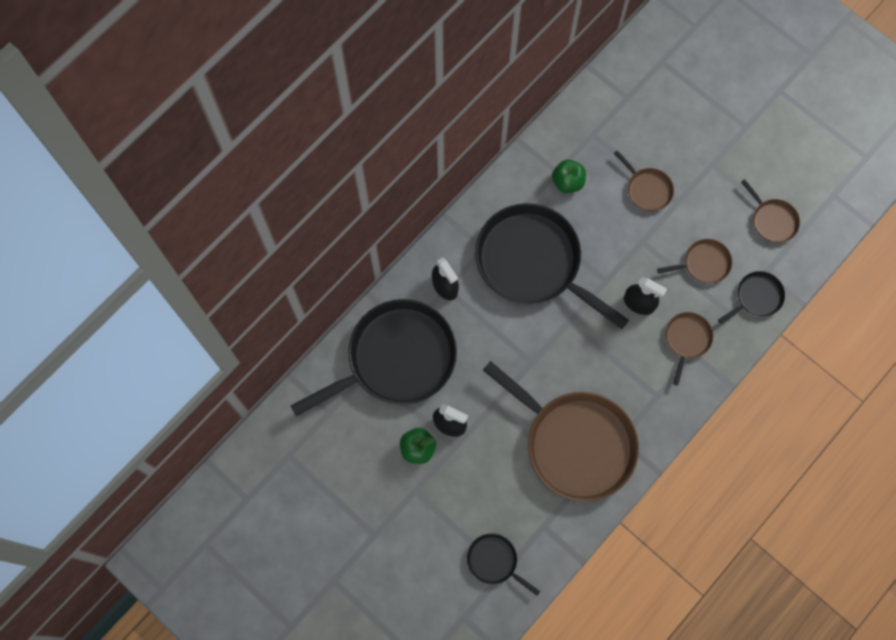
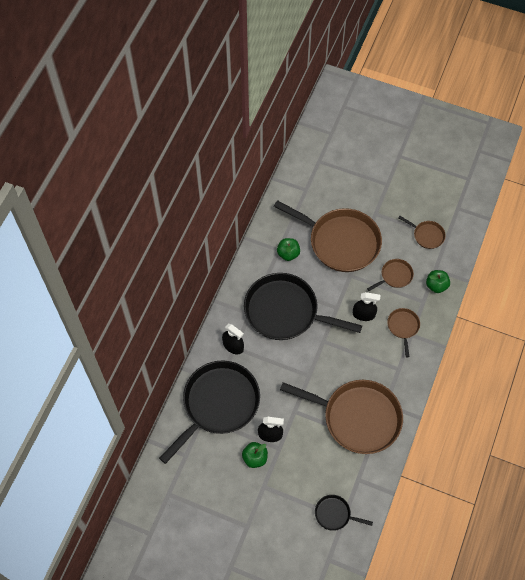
camera: 20 degrees left, 10 degrees down
(647, 189) = (341, 242): brown pan -> brown pan, size x2.25
(756, 297) = (436, 285): black pan -> green apple

